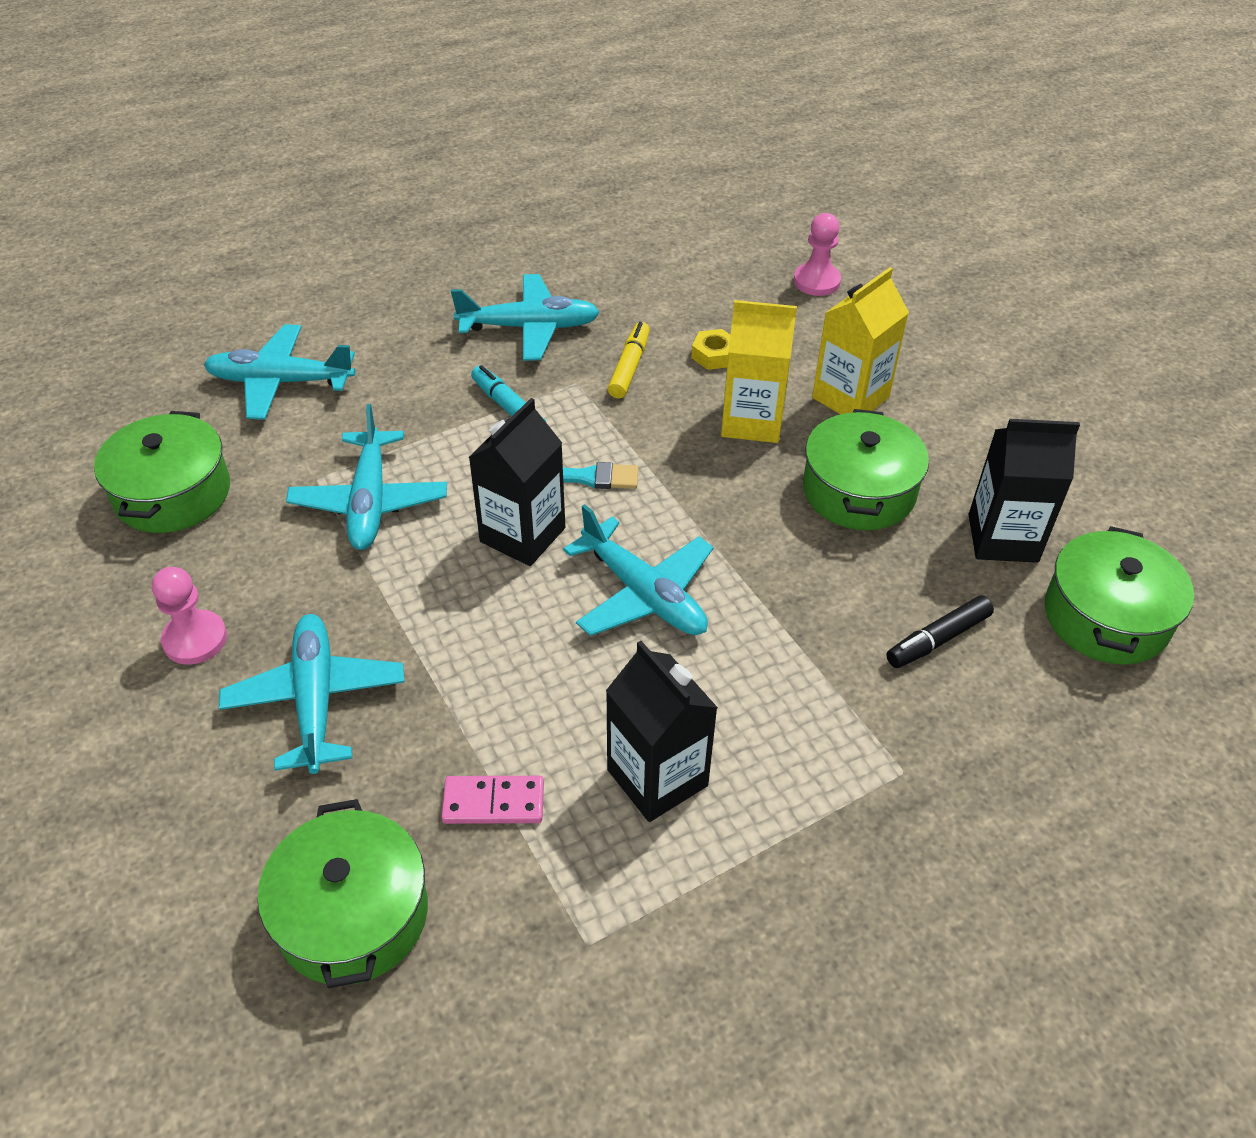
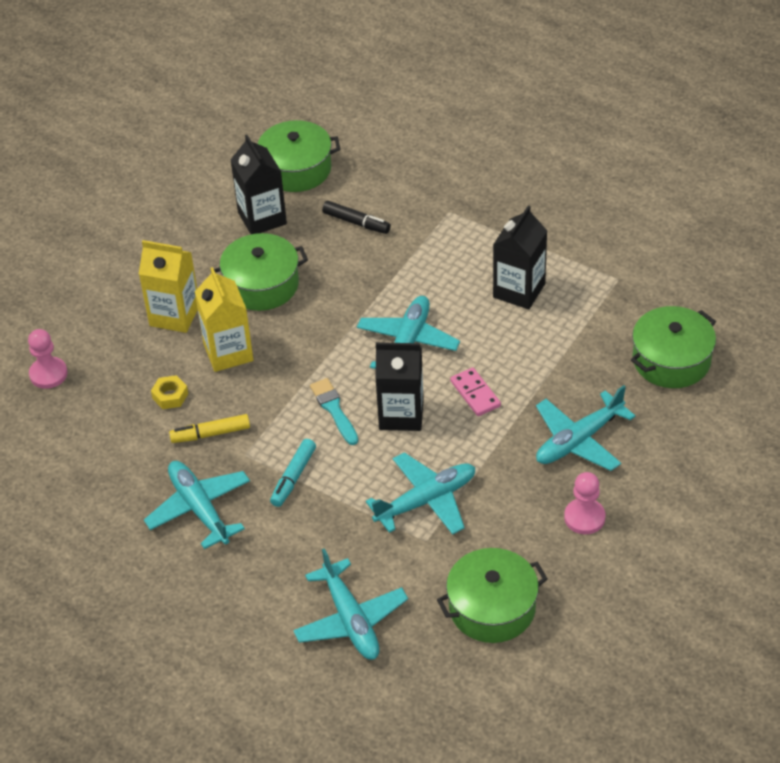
camera: 115 degrees left, 0 degrees up
(493, 803) = (579, 341): pink domino -> pink domino (475, 394)

